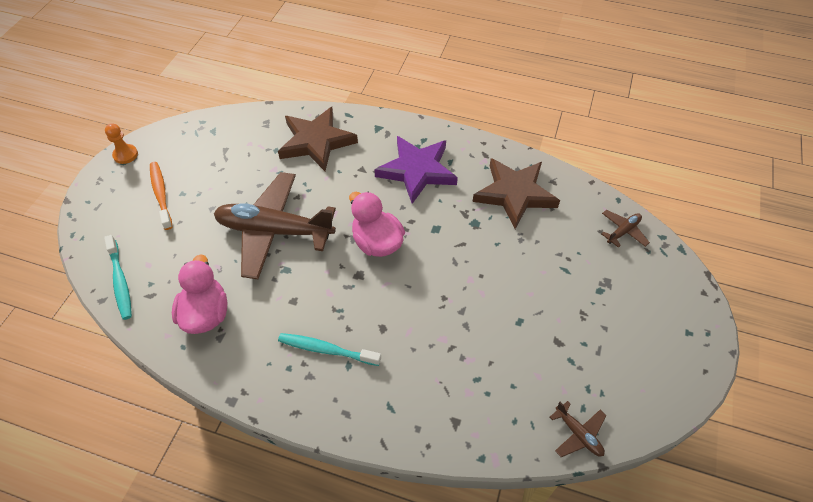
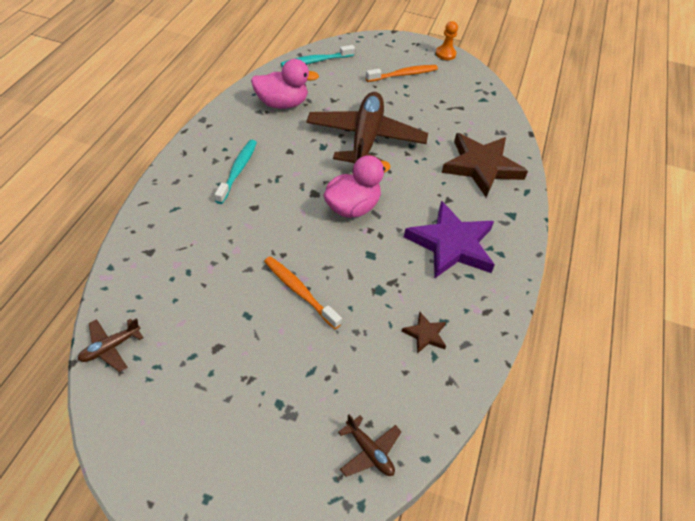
camera: 85 degrees right, 5 degrees down
(486, 282) = (299, 291): none -> orange toothbrush
(514, 194) = (425, 334): brown star -> brown star, size x0.44

